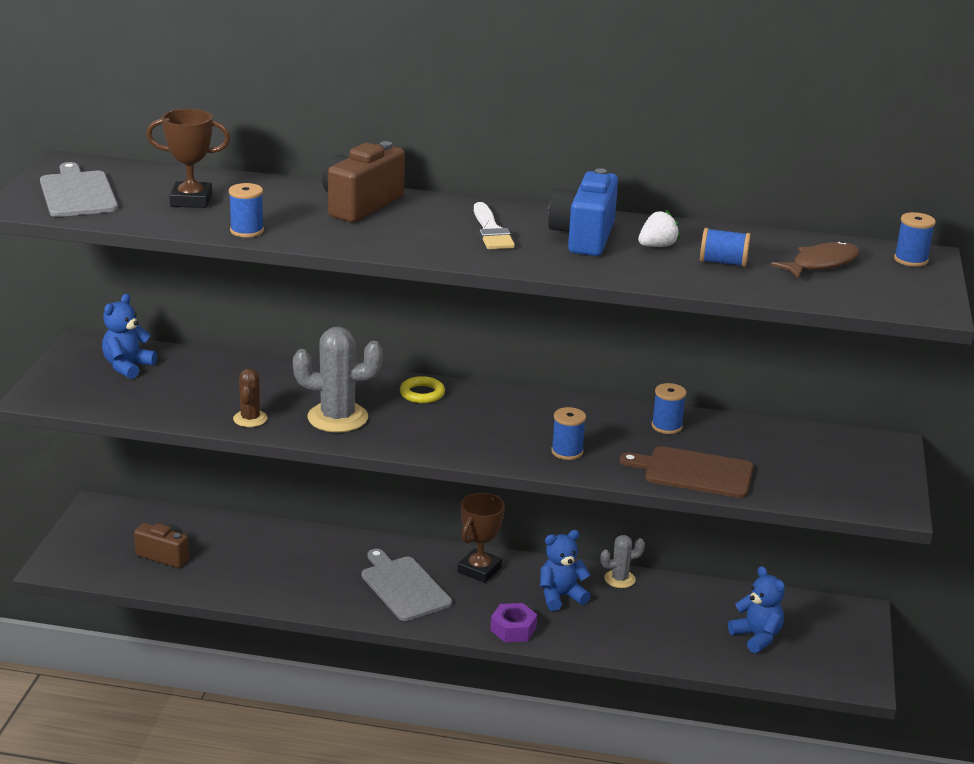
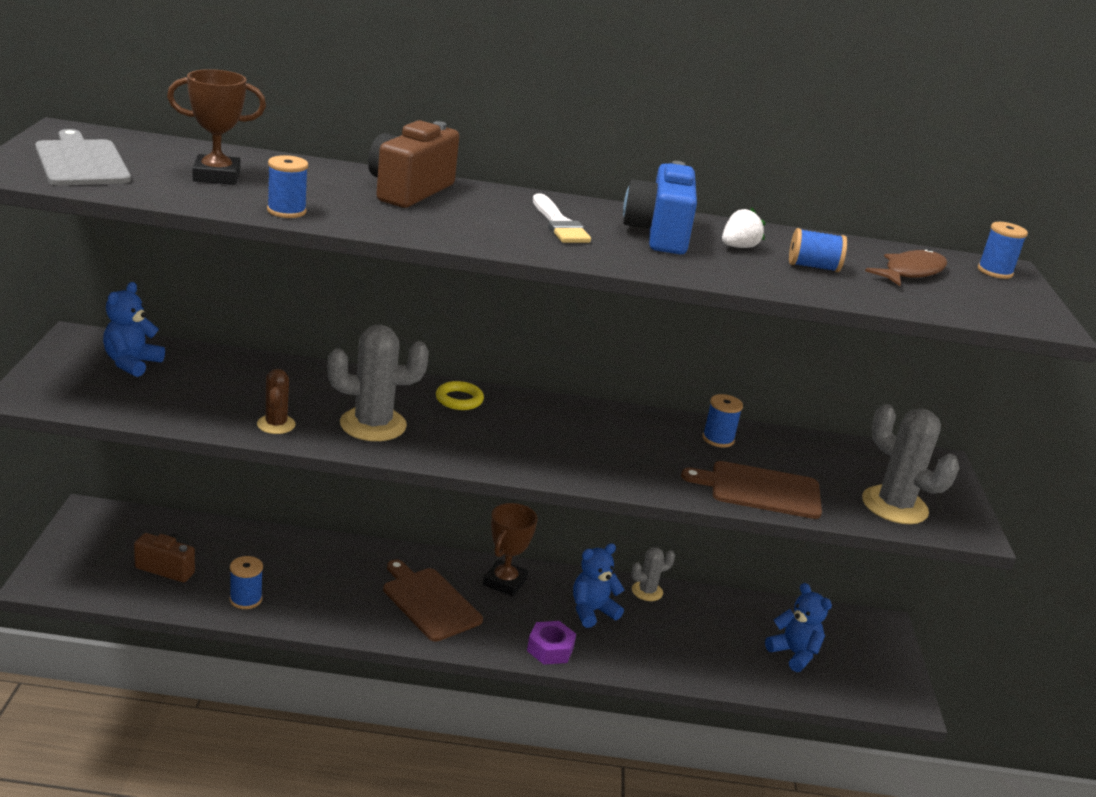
camera: 10 degrees left, 0 degrees up
(404, 587) = (429, 602): grey cutting board -> brown cutting board
(567, 452) = (624, 466): blue spool -> blue spool (246, 599)
(825, 486) = (894, 506): none -> grey cactus

